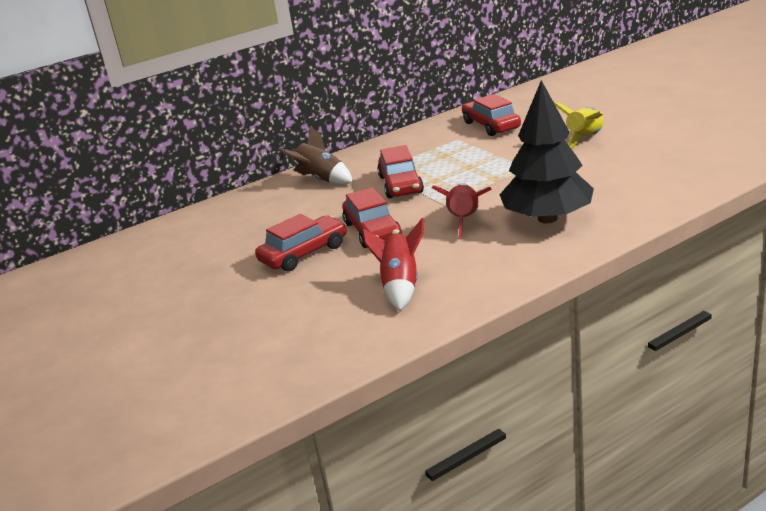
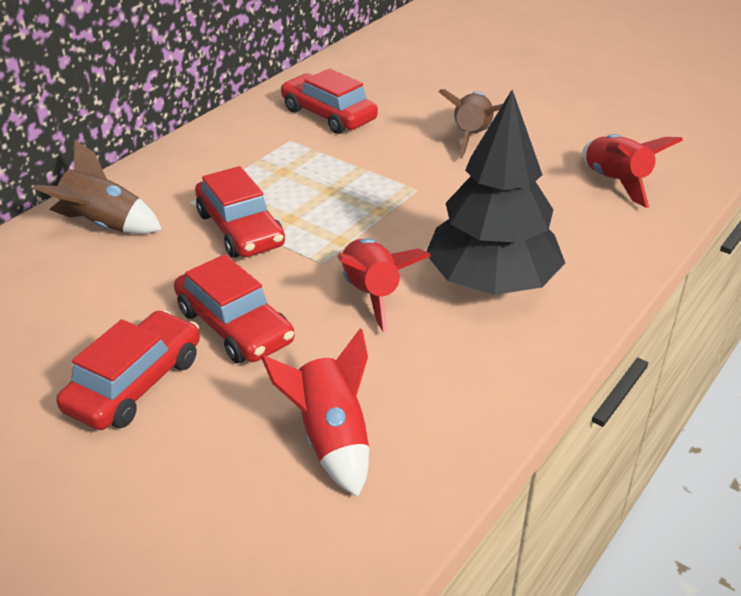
camera: 25 degrees left, 10 degrees up
(585, 140) = (472, 137): yellow rocket -> brown rocket
(676, 168) = (616, 182): none -> red rocket

